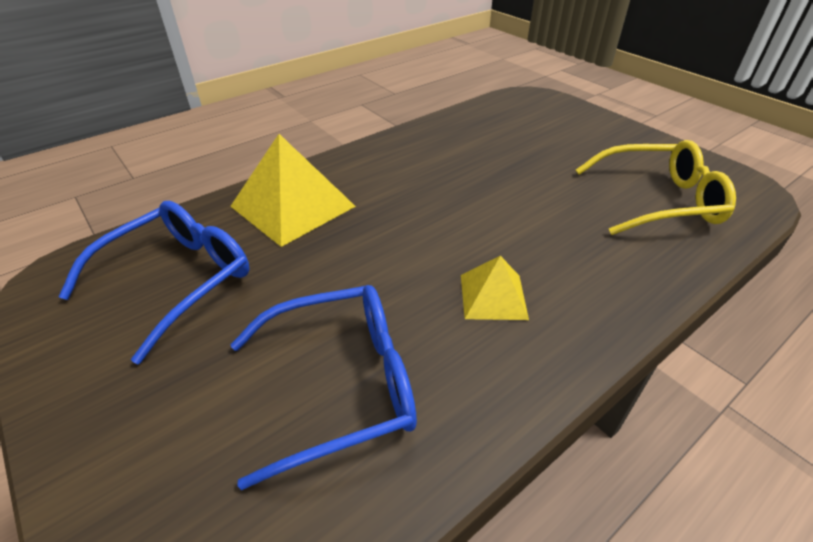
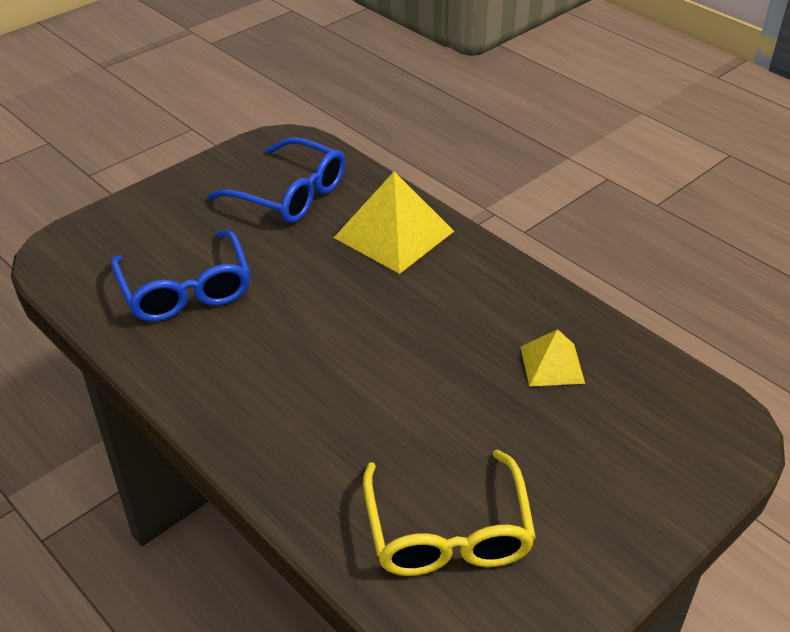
camera: 85 degrees right, 0 degrees up
(493, 296) = (272, 369): yellow pyramid -> yellow pyramid (552, 364)

